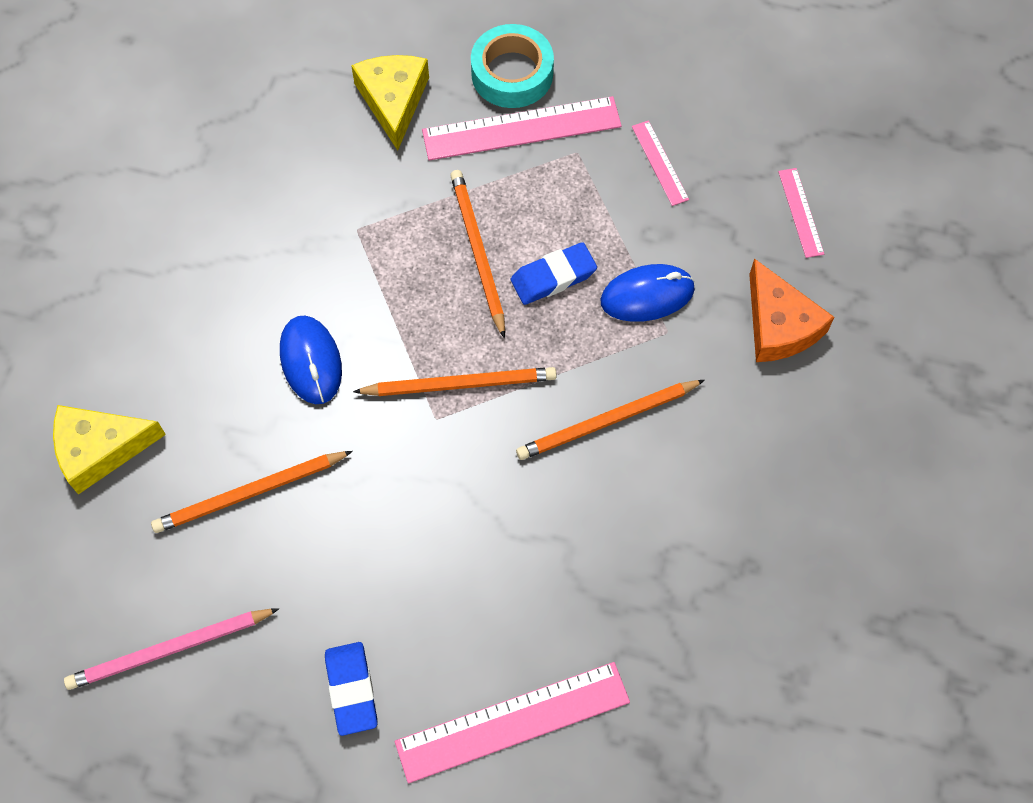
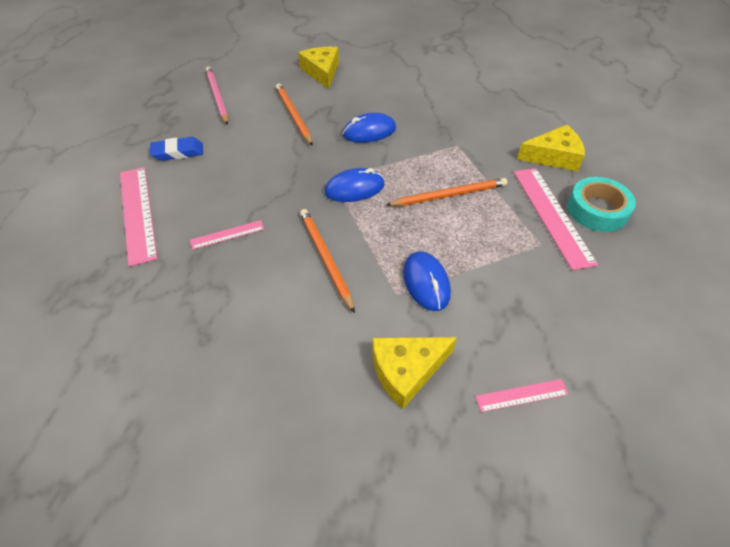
camera: 90 degrees right, 15 degrees down
(460, 384) = (354, 189): orange pencil -> blue mouse
(553, 277) = (435, 231): blue eraser -> none
(660, 163) = (545, 294): pink ruler -> pink ruler (227, 235)
(779, 325) = (406, 370): orange cheese -> yellow cheese

